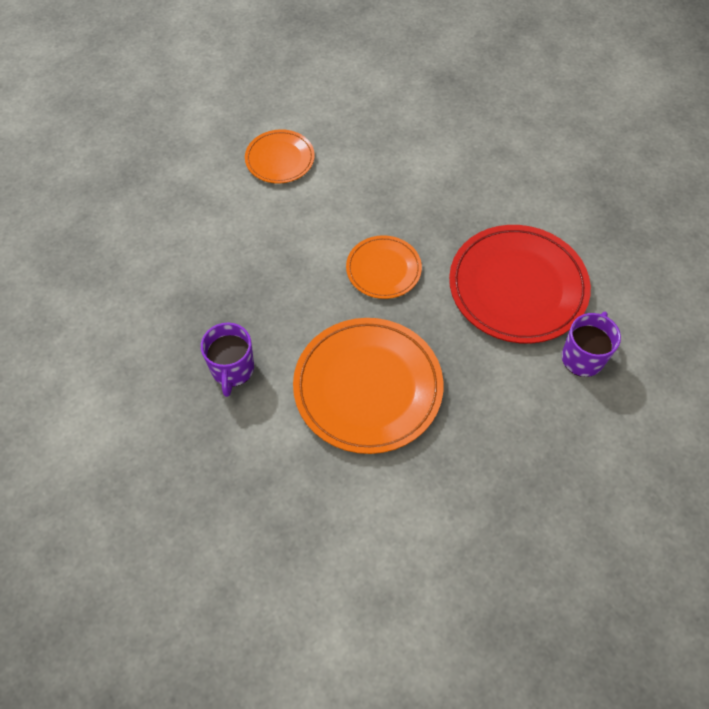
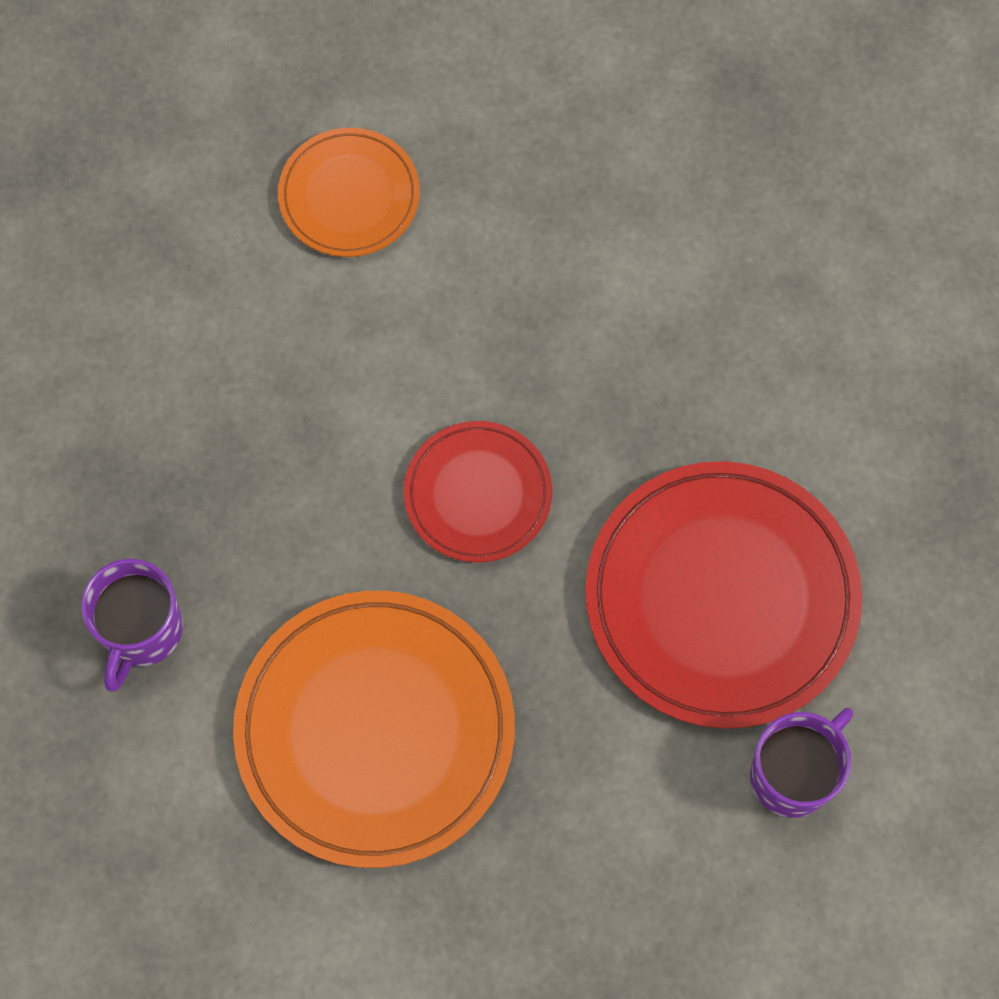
camera: 15 degrees right, 10 degrees up
(383, 269) = (478, 494): orange plate -> red plate

